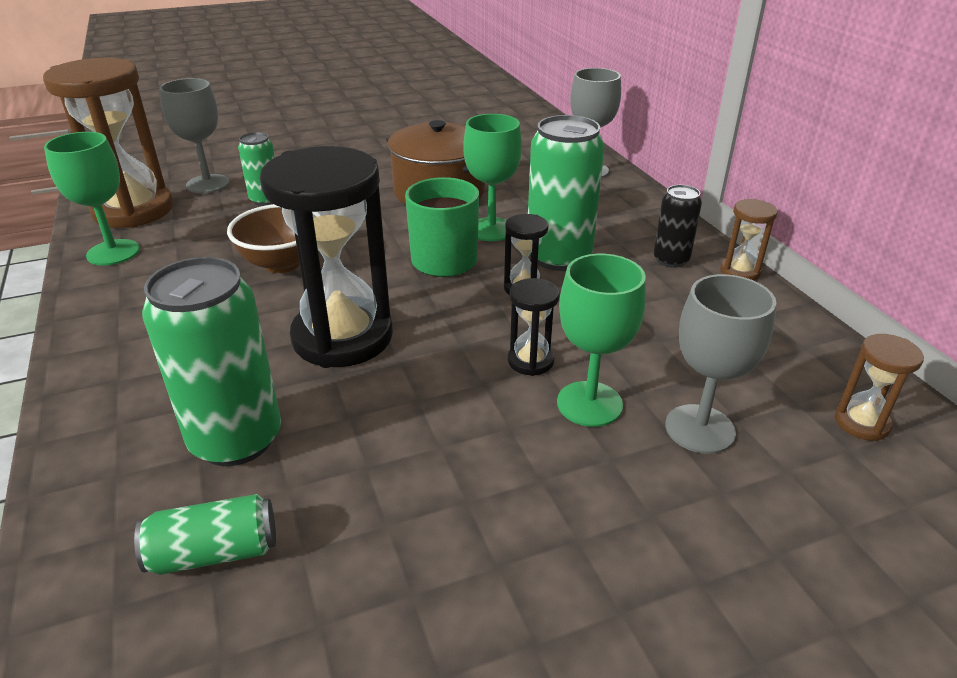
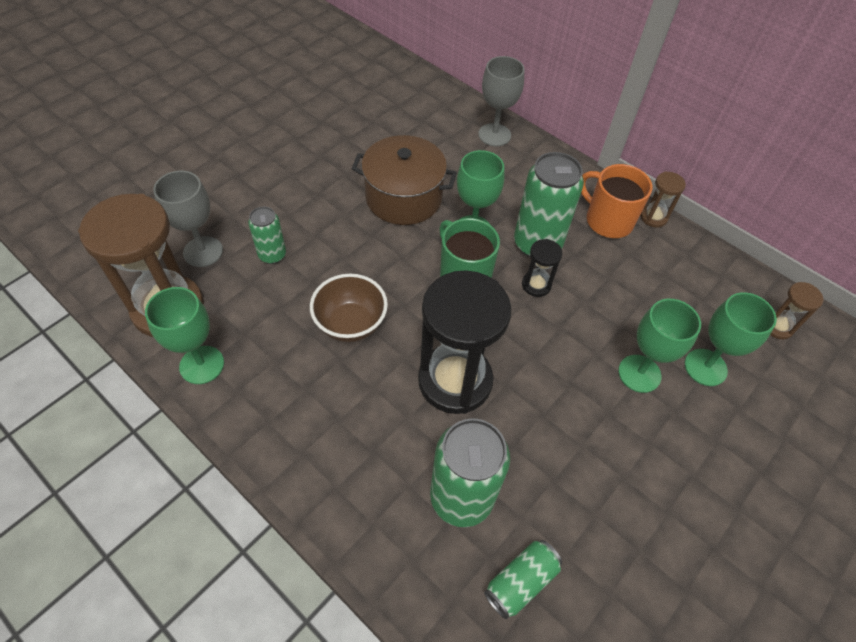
camera: 30 degrees left, 20 degrees up
(530, 361) = (584, 352): black hourglass -> none
(671, 260) = (607, 220): black can -> orange mug
(699, 429) = (705, 367): grey goblet -> green goblet

